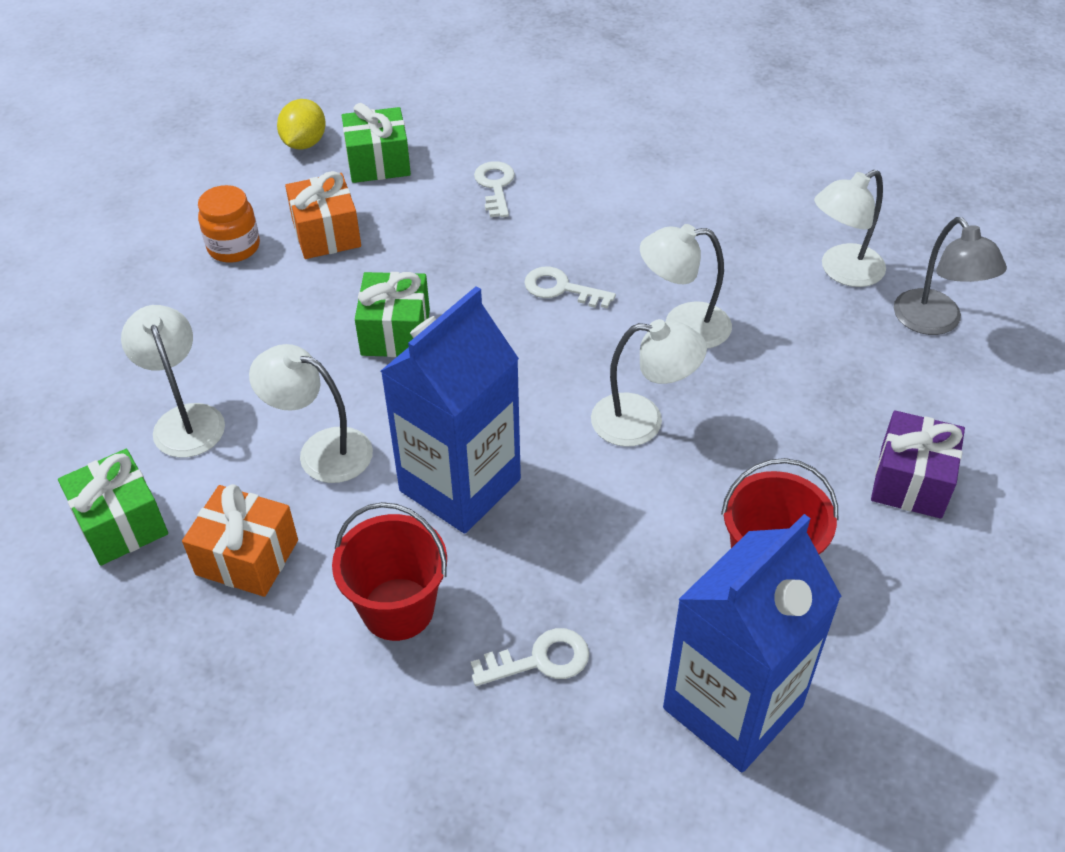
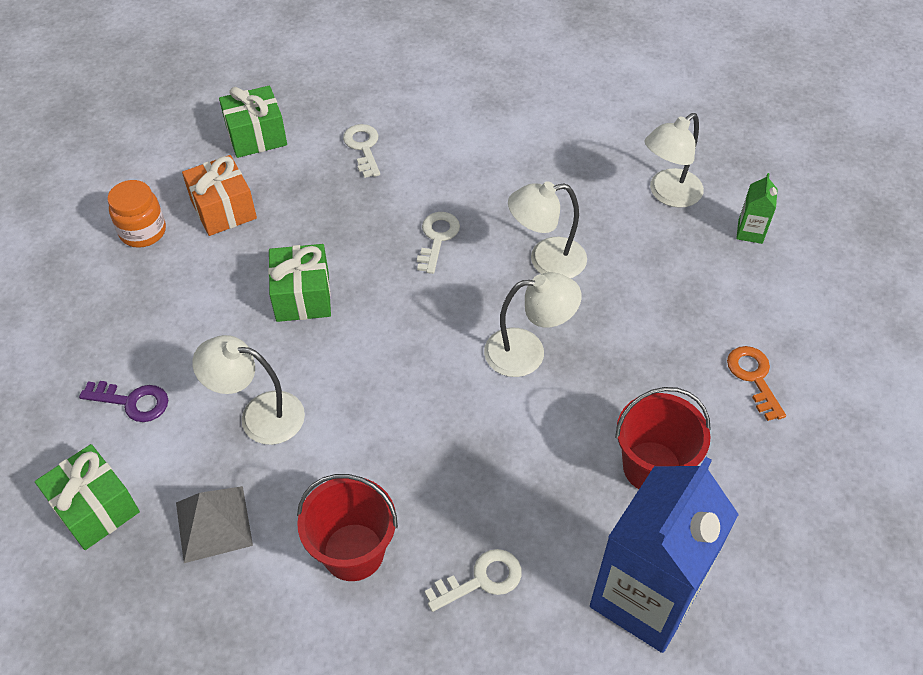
camera: 10 degrees left, 5 degrees up
(185, 419) = (133, 402): white lamp -> purple key
(247, 557) = (214, 523): orange gift -> grey pyramid
(304, 143) = (187, 124): yellow lemon -> none
(460, 485) = (385, 431): blue carton -> none
(561, 289) = (437, 238): white key -> white key turned 90 degrees clockwise
(910, 481) = (753, 377): purple gift -> orange key
(935, 322) = (750, 232): grey lamp -> green carton

